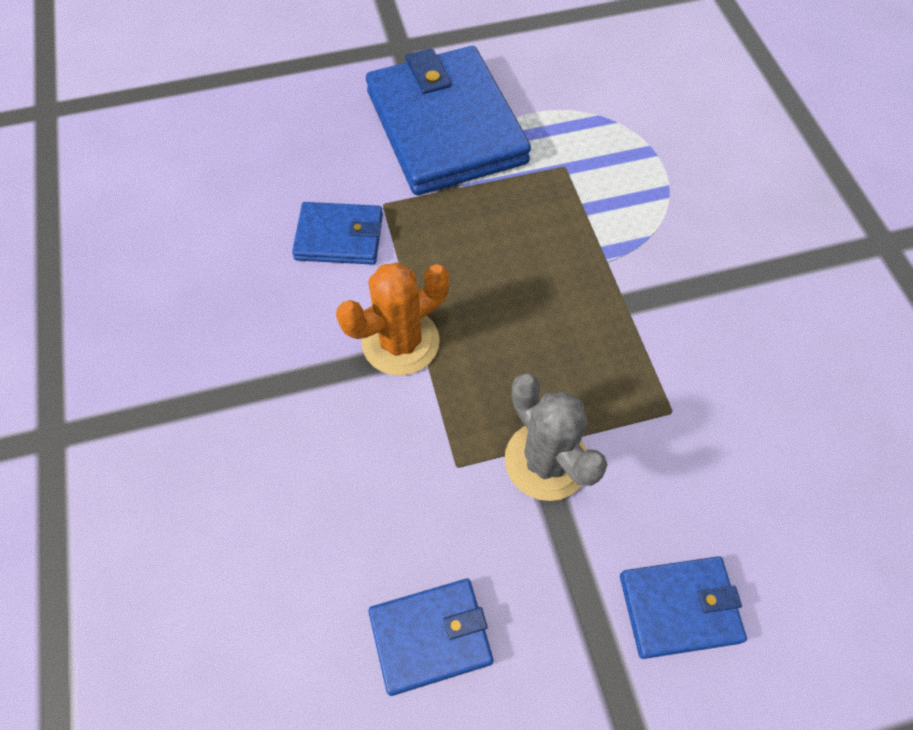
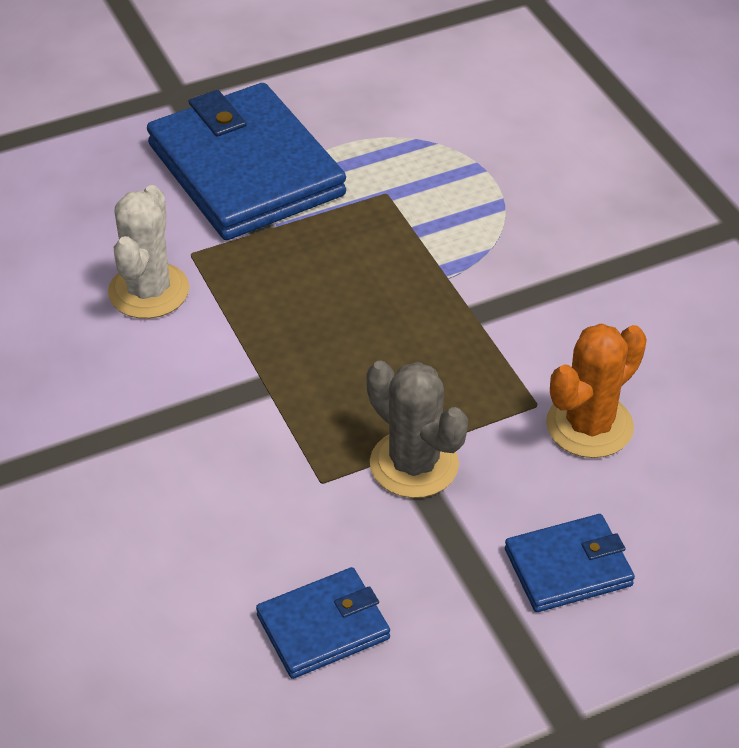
camera: 10 degrees left, 15 degrees down
(339, 237) = (149, 291): blue wallet -> white cactus
(400, 342) = (238, 380): orange cactus -> orange cactus (589, 426)

